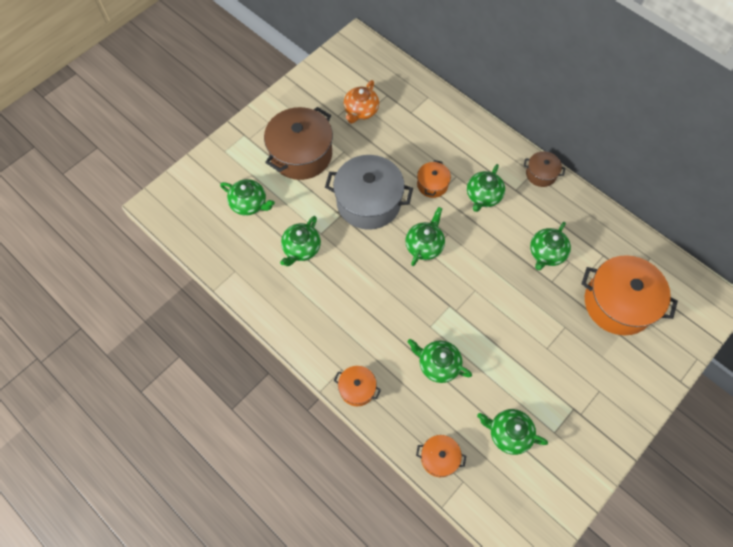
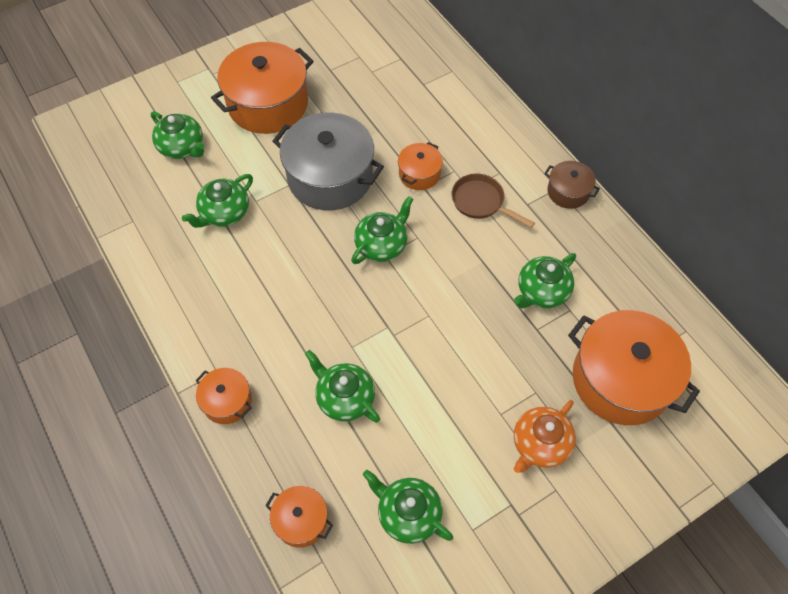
camera: 15 degrees right, 5 degrees down
(301, 154) = (268, 104): brown pot -> orange pot
(361, 111) = (361, 70): orange teapot -> orange teapot (540, 444)
(483, 196) = (481, 202): green teapot -> brown pan

